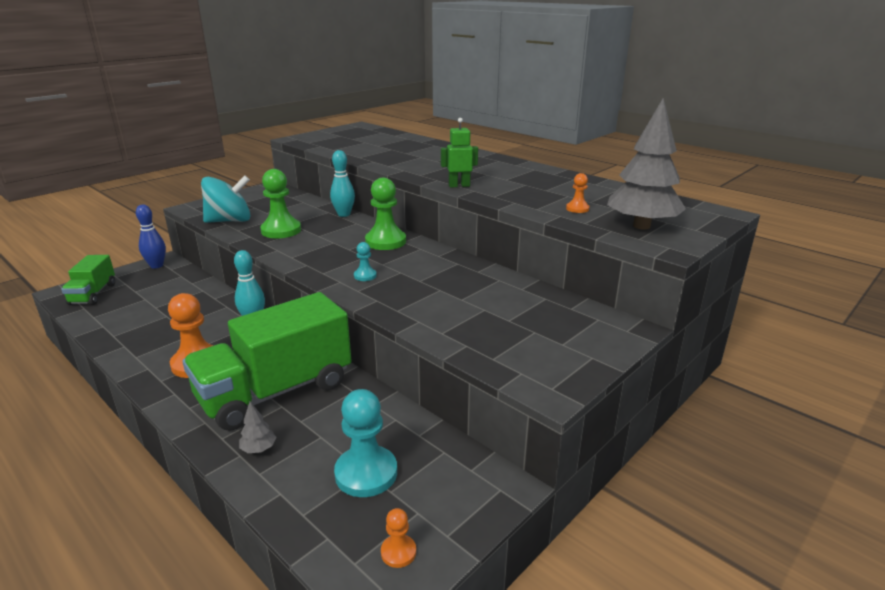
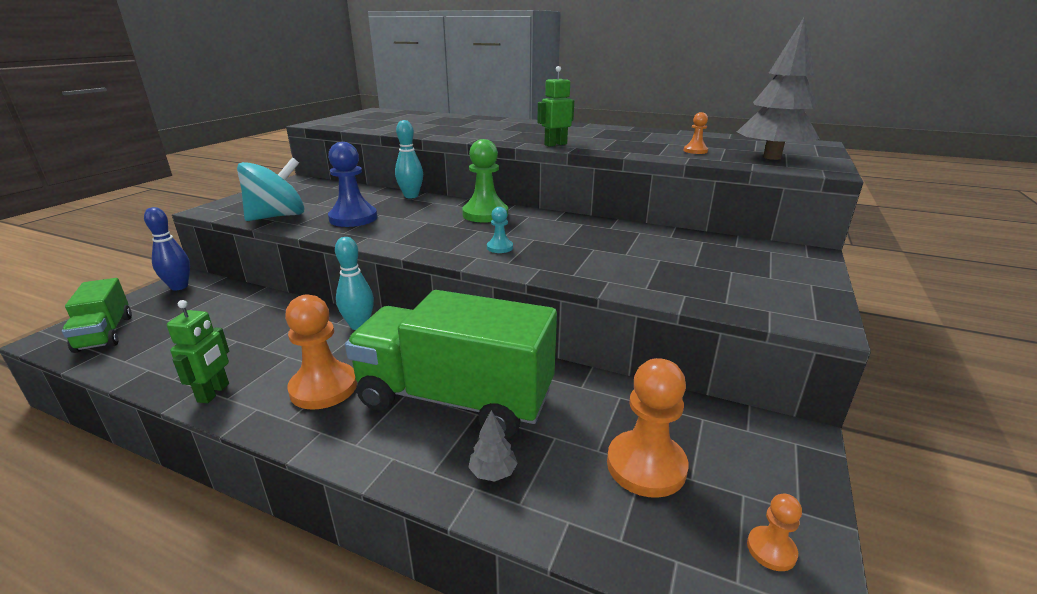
camera: 20 degrees left, 0 degrees up
(130, 351) = (214, 393): none -> green robot
(276, 391) = (455, 398): green truck -> green truck turned 75 degrees clockwise
(281, 230) = (353, 218): green pawn -> blue pawn
(366, 473) = (646, 465): turquoise pawn -> orange pawn

